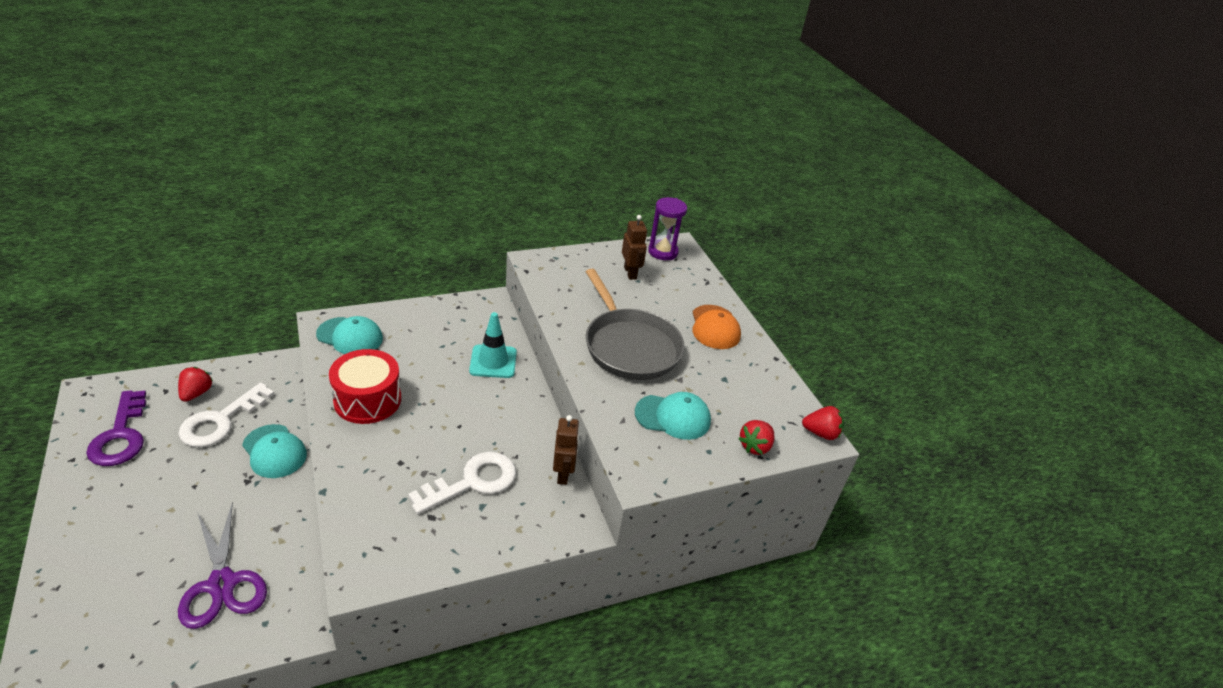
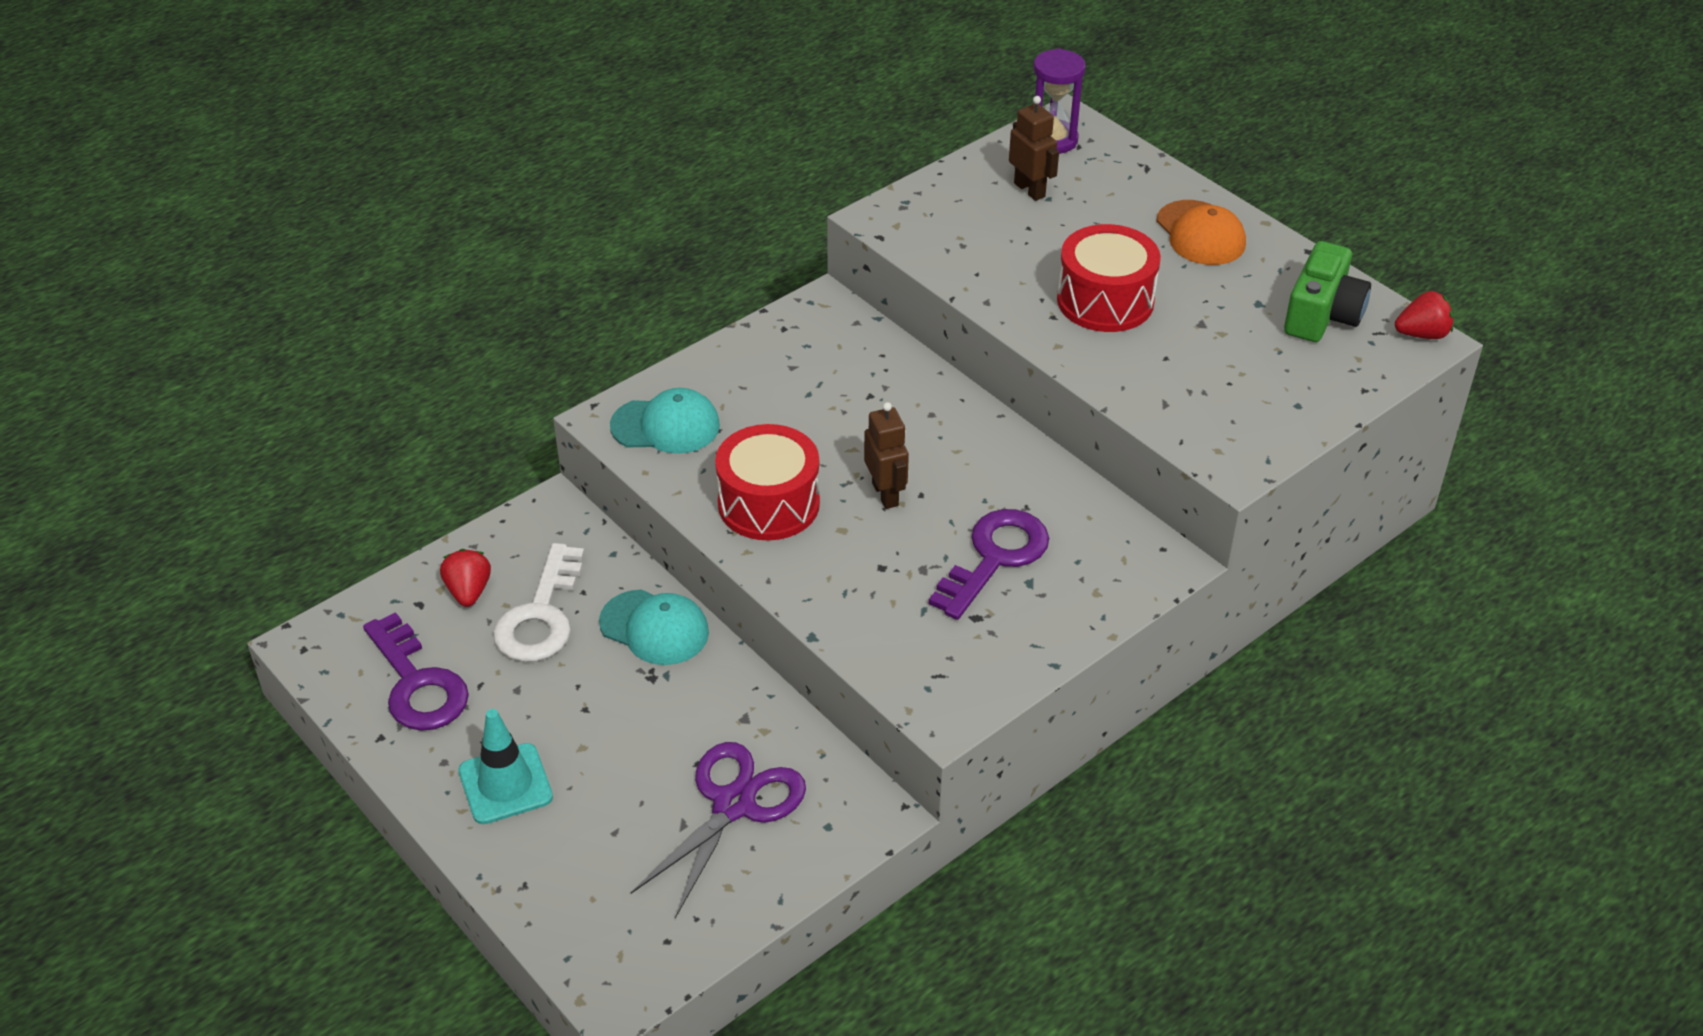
camera: 15 degrees left, 5 degrees up
(222, 584) = (734, 805): purple scissors -> purple scissors turned 105 degrees counterclockwise
(473, 481) = (995, 557): white key -> purple key
(493, 362) = (898, 392): turquoise traffic cone -> turquoise traffic cone (505, 784)
(563, 474) = (1103, 507): brown robot -> brown robot (885, 494)
(630, 346) = (1105, 300): grey pan -> red drum
(673, 417) = (1225, 377): turquoise cap -> none
(755, 446) = (1350, 379): red strawberry -> none
(761, 399) = (1322, 315): none -> green camera

